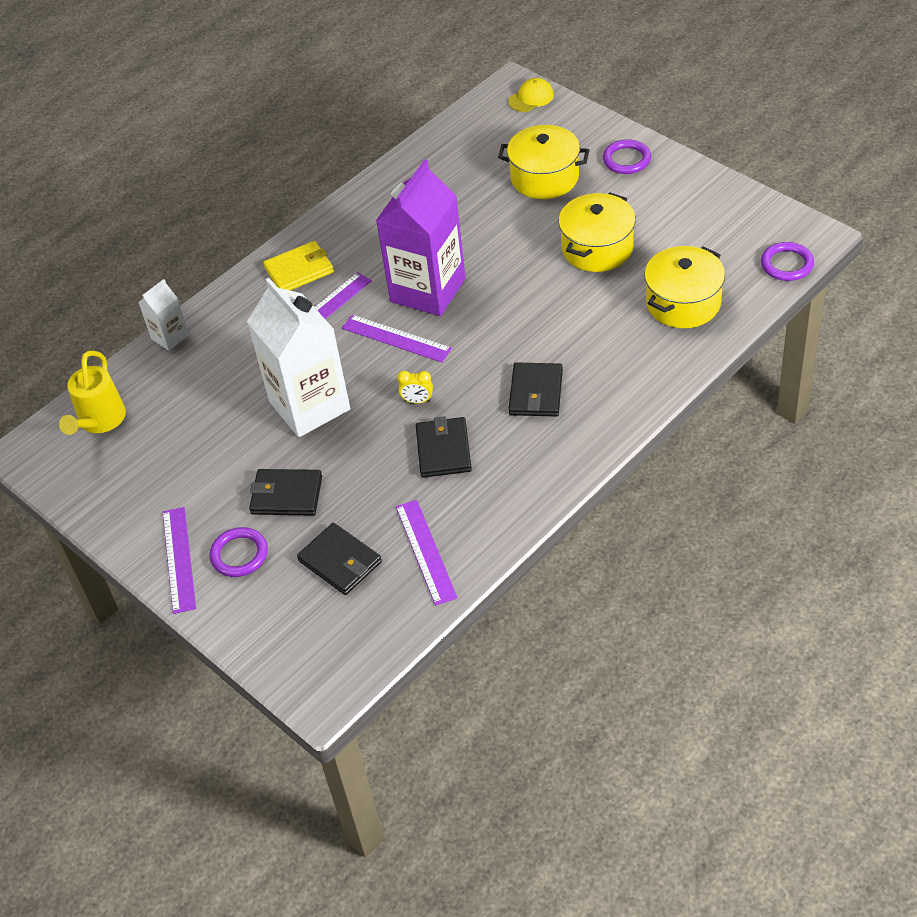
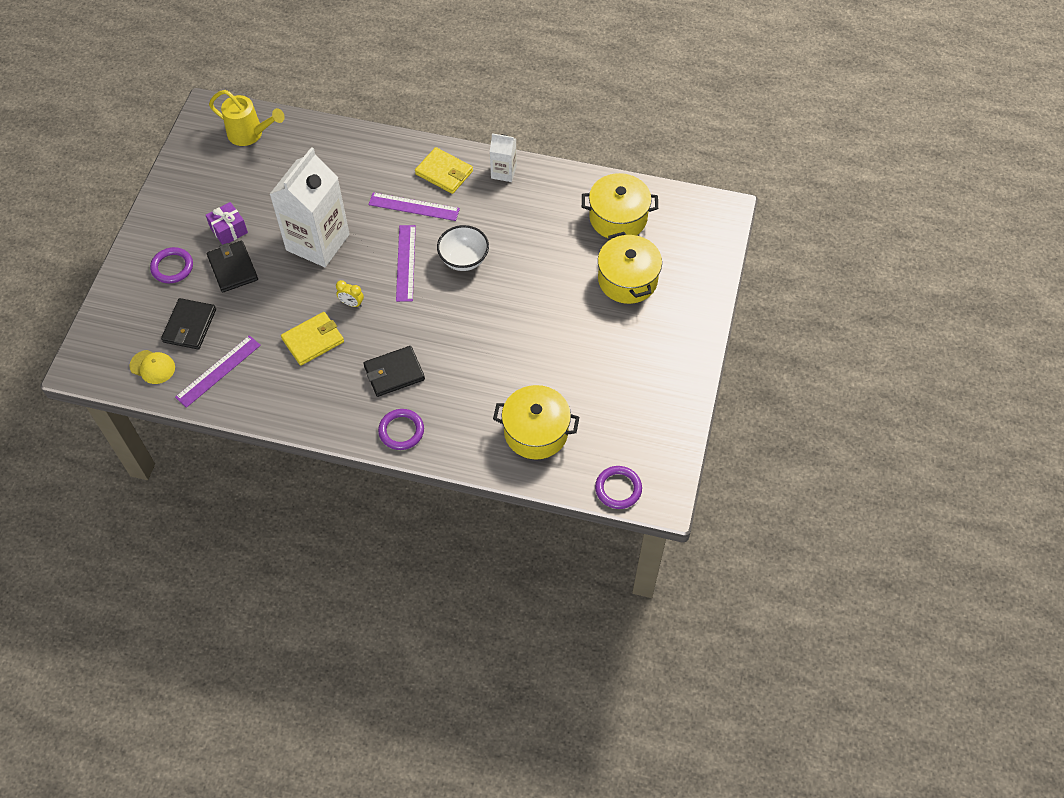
camera: 55 degrees right, 10 degrees up
(99, 421) = (250, 134): yellow watering can -> yellow watering can turned 135 degrees counterclockwise
(170, 337) = (343, 132): white carton -> white carton (503, 172)
(179, 559) = (155, 236): purple ruler -> none
(227, 483) = (229, 230): none -> purple gift
(417, 401) = (351, 303): yellow clock -> yellow clock turned 45 degrees counterclockwise
(428, 290) = (464, 259): purple carton -> white bowl
(443, 450) = (313, 340): black wallet -> yellow wallet
(531, 98) = (717, 230): yellow cap -> yellow cap (152, 367)
(597, 248) = (566, 349): yellow pot -> yellow pot (618, 218)
(626, 160) = (681, 326): purple ring -> purple ring (401, 431)

